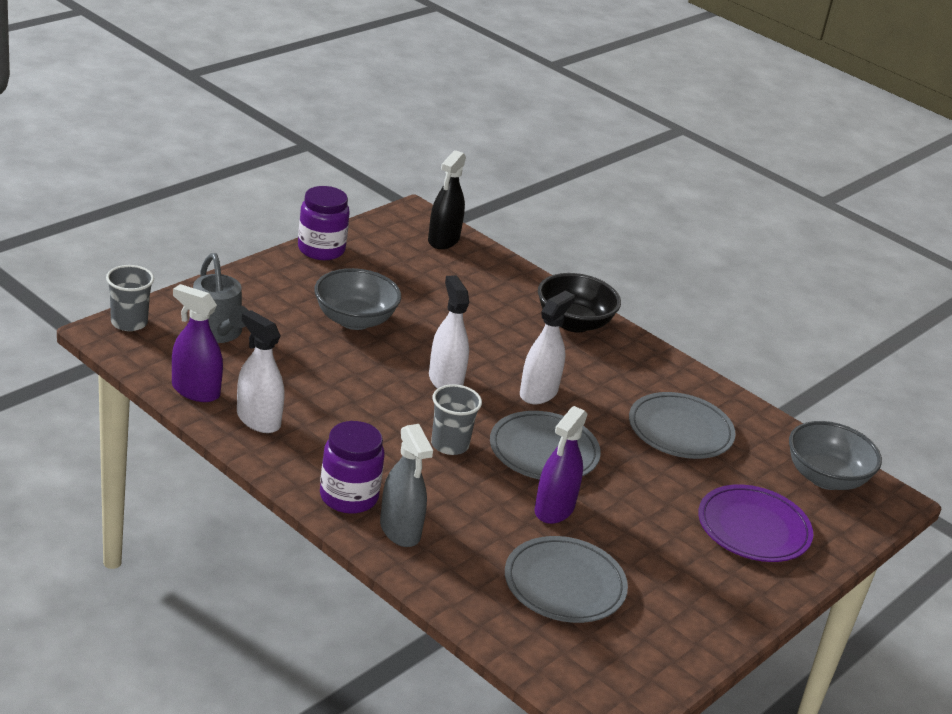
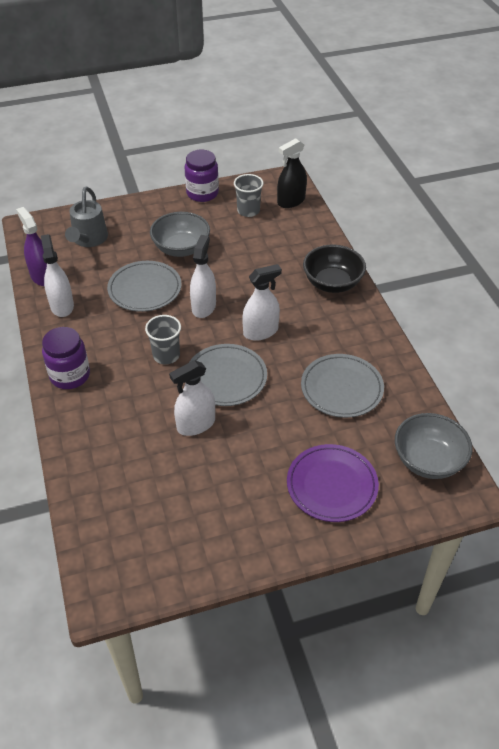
camera: 35 degrees right, 15 degrees up
(129, 322) = (44, 221): grey cup -> grey cup (248, 211)
(400, 530) = (81, 409): grey spray bottle -> none
(554, 509) = (196, 424): purple spray bottle -> white spray bottle
(564, 585) = (153, 485): grey plate -> grey plate (145, 289)

